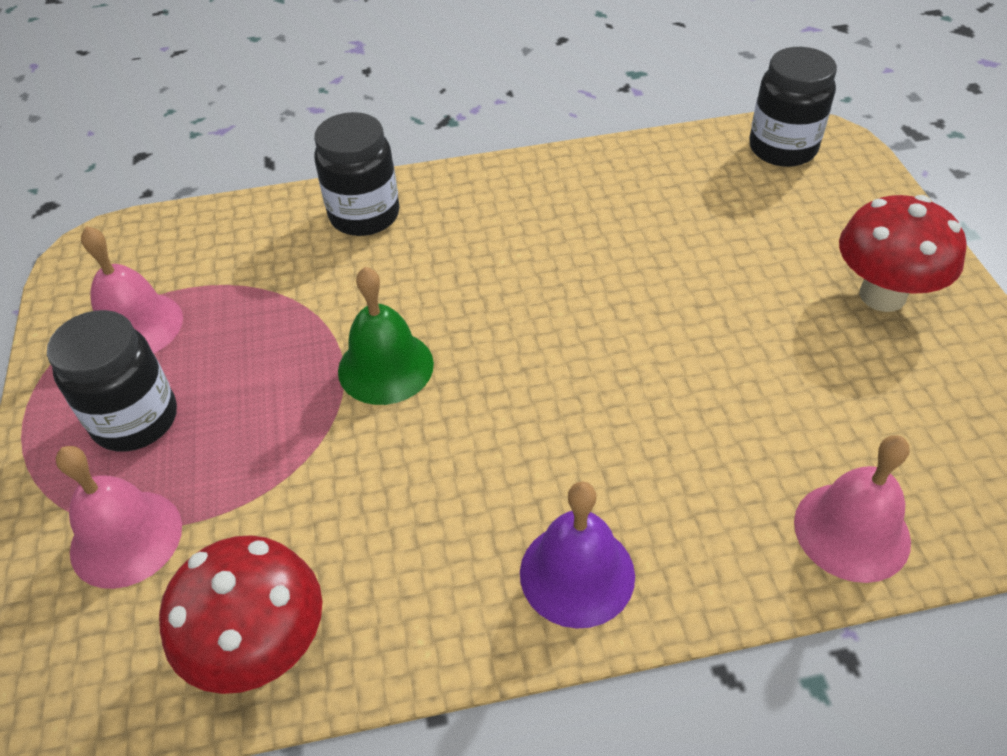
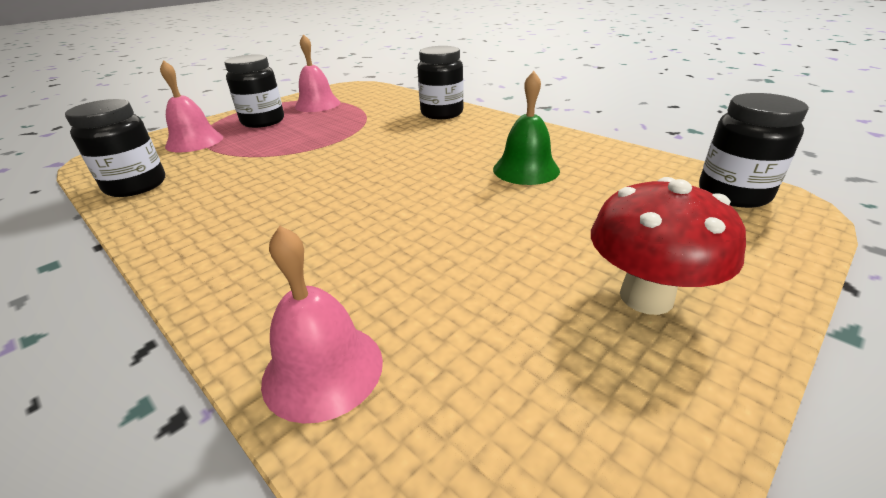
camera: 55 degrees right, 15 degrees down
(262, 648) = (136, 185): red mushroom -> black jar
(385, 367) = (340, 150): green bell -> green bell (526, 169)
(577, 574) = (215, 250): purple bell -> none

